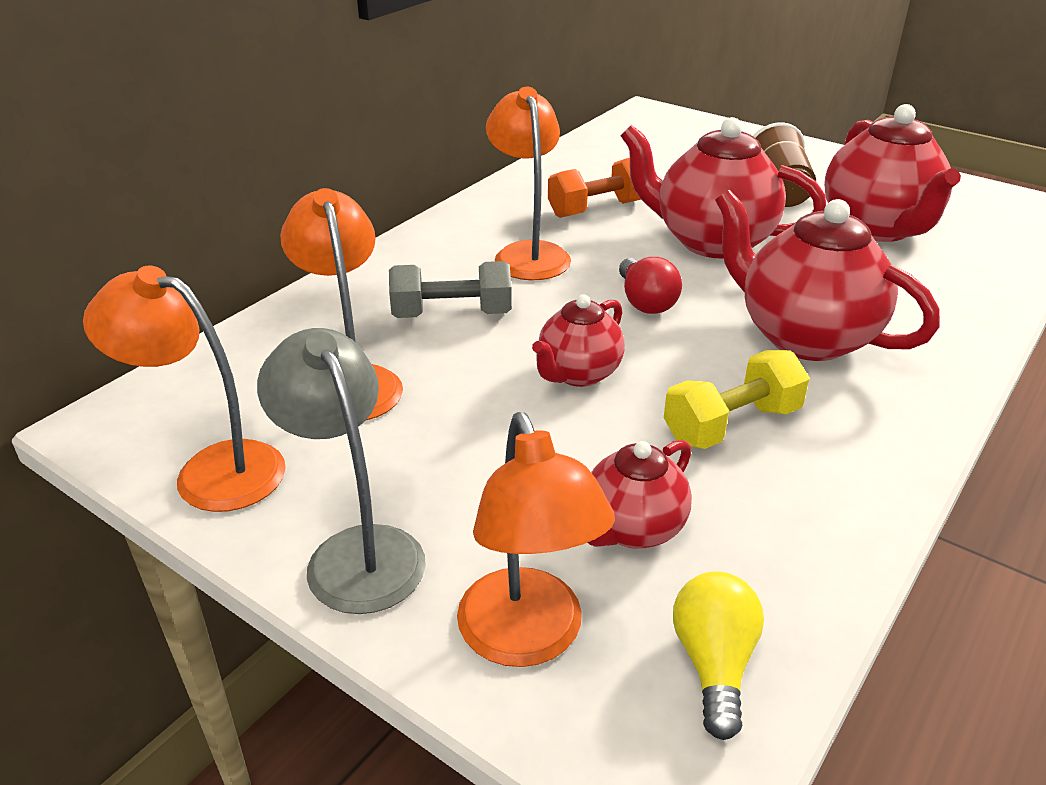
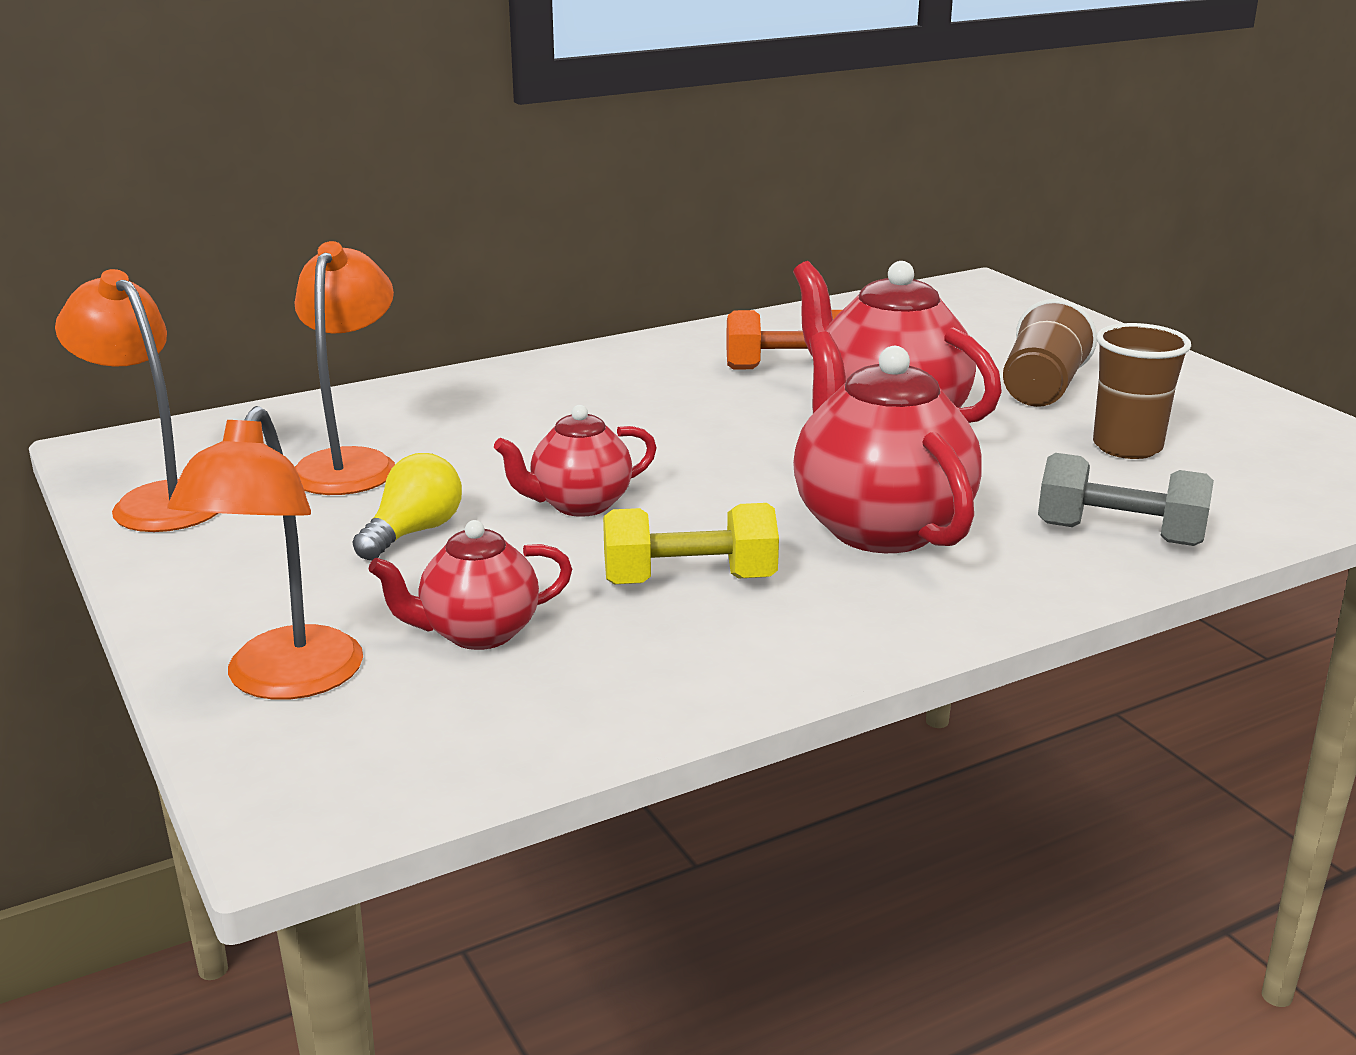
camera: 25 degrees right, 10 degrees down
(356, 551) = (212, 585): grey lamp -> none
(452, 314) = (510, 430): grey dumbbell -> grey dumbbell (1119, 534)
(528, 253) = (656, 395): orange lamp -> none
(645, 302) = (732, 460): red light bulb -> none
(713, 664) = (428, 745): yellow light bulb -> yellow light bulb (413, 532)
(878, 228) = (1127, 447): red teapot -> brown cup

